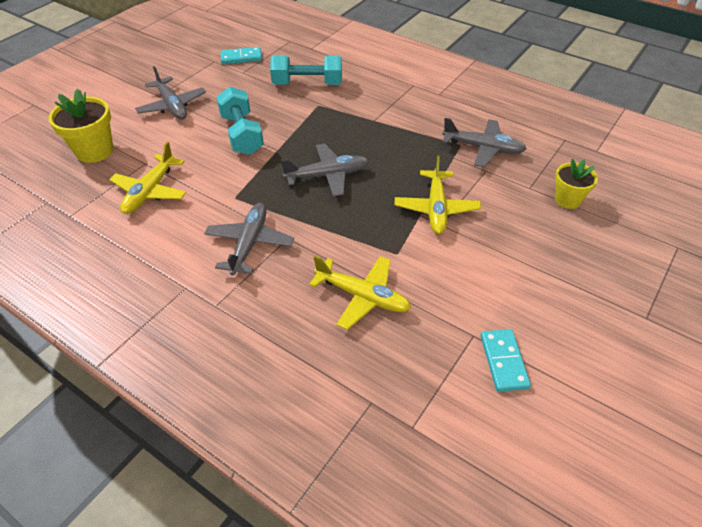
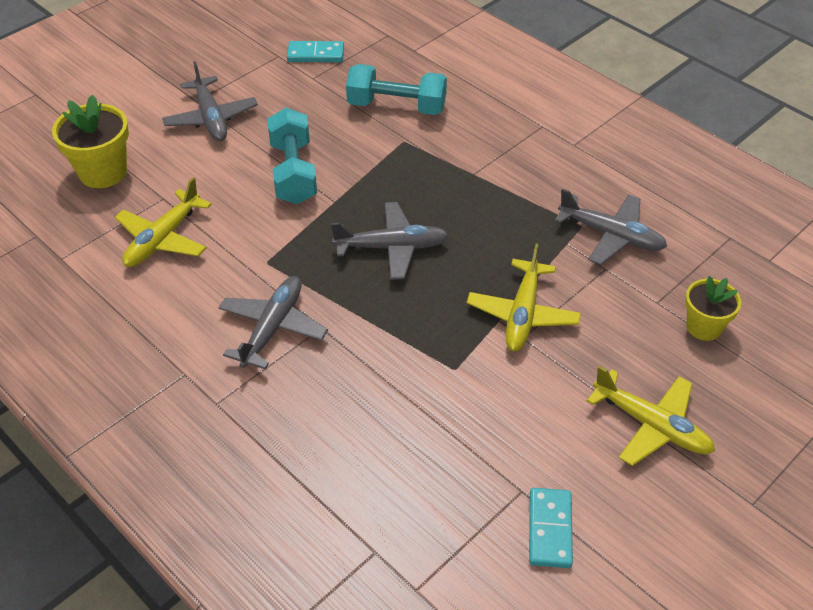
camera: 10 degrees right, 0 degrees up
(363, 296) = (397, 419): yellow plane -> yellow plane (652, 426)

